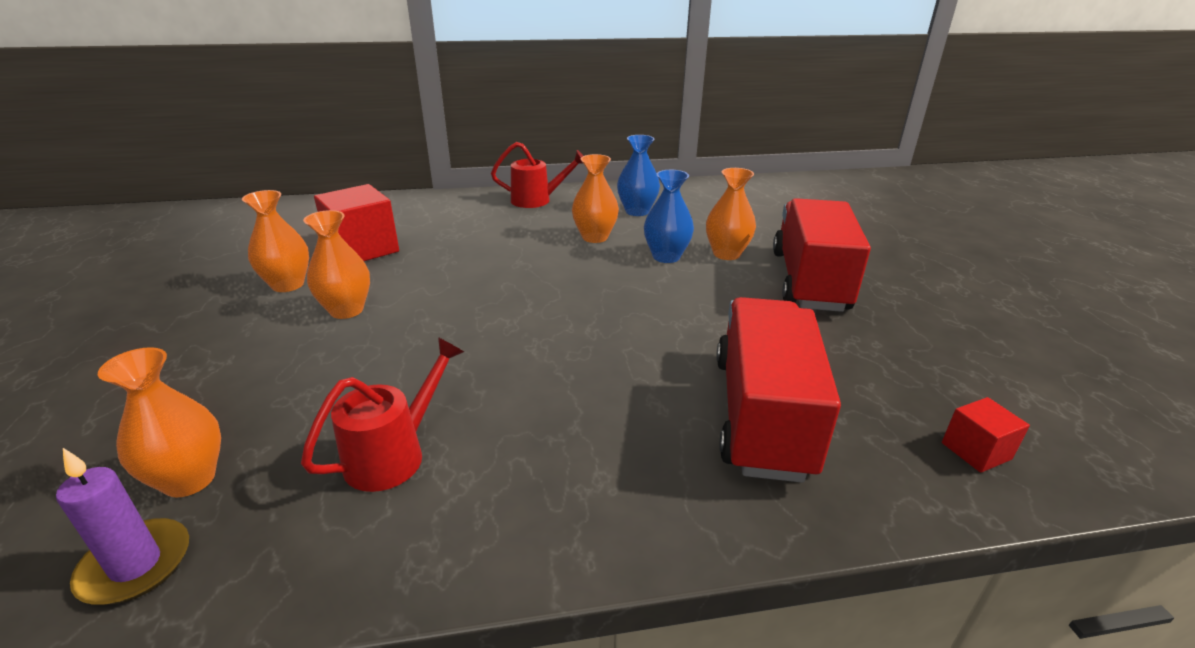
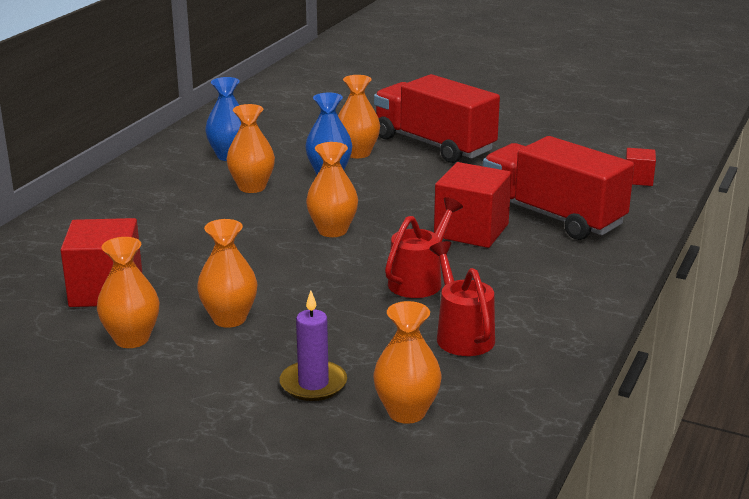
camera: 55 degrees left, 5 degrees down
(136, 565) = (479, 436): purple candle -> purple candle (313, 384)
(537, 200) = (129, 186): red watering can -> red watering can (419, 280)
(557, 296) = (332, 230): none -> orange vase
(650, 370) = (471, 230): none -> red cube

